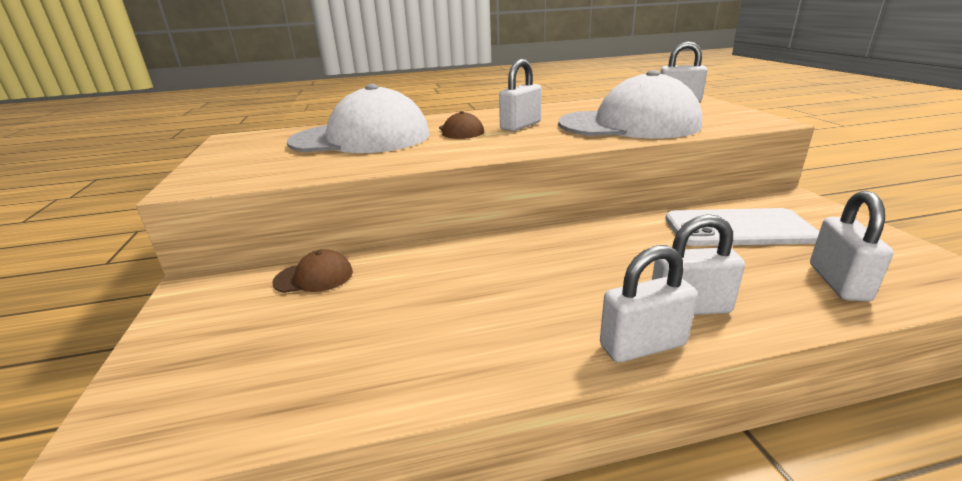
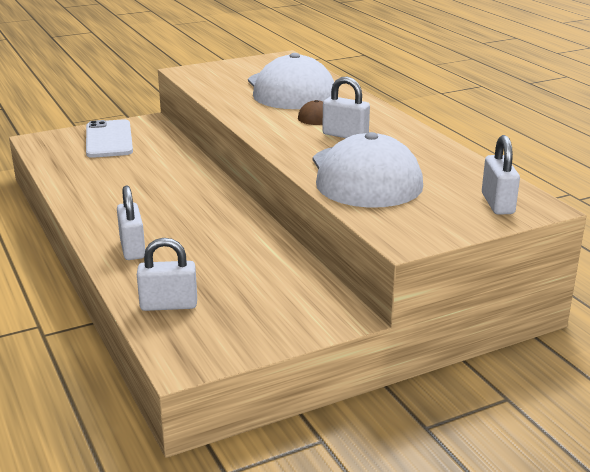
camera: 75 degrees right, 0 degrees up
(314, 277) = (160, 145): brown cap -> none
(642, 345) = (94, 234): white padlock -> none
(738, 228) = (258, 278): white phone -> white phone (109, 139)

